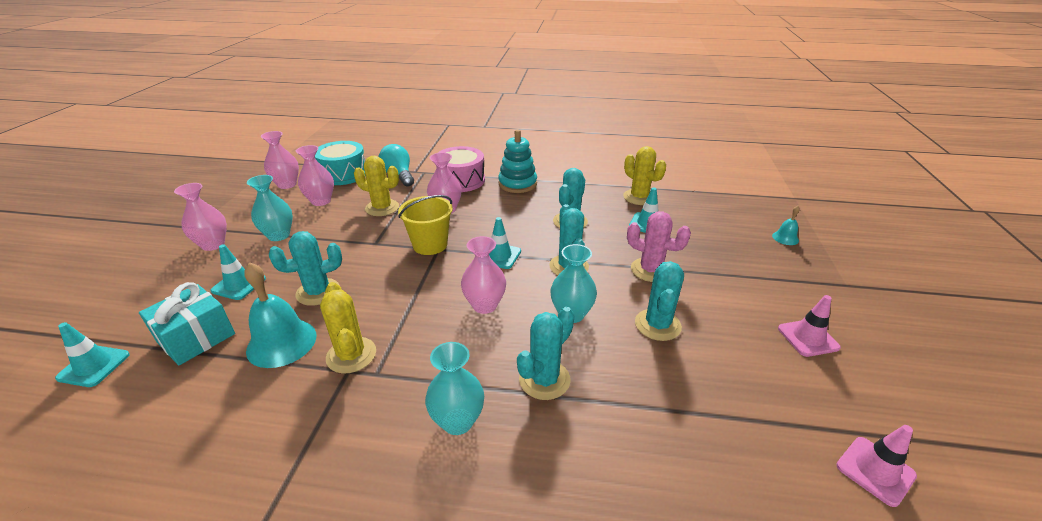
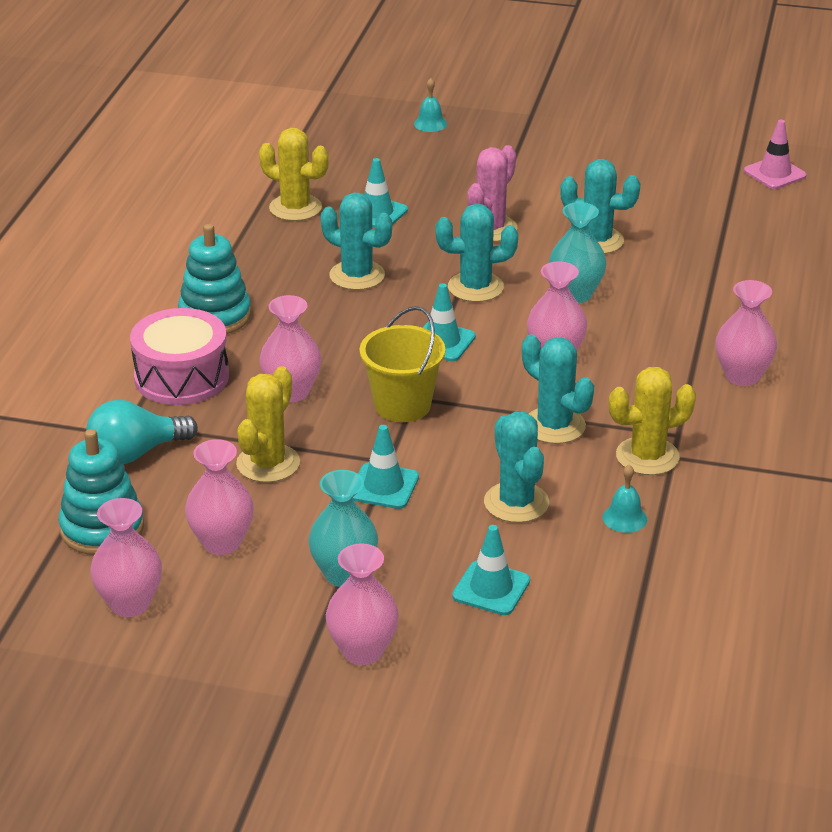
camera: 85 degrees left, 0 degrees up
(94, 366) = (672, 682): turquoise traffic cone -> turquoise traffic cone (384, 486)
(196, 338) = (614, 600): turquoise gift -> none
(281, 342) = (624, 518): turquoise bell -> turquoise bell, size x0.49
(343, 174) = (102, 529): turquoise drum -> turquoise stacking toy
(457, 421) = (742, 376): turquoise vase -> pink vase
(544, 379) = (682, 321): turquoise cactus -> turquoise cactus (554, 426)
(639, 197) = (295, 208): yellow cactus -> yellow cactus turned 60 degrees clockwise
(808, 338) = (619, 159): pink traffic cone -> none

